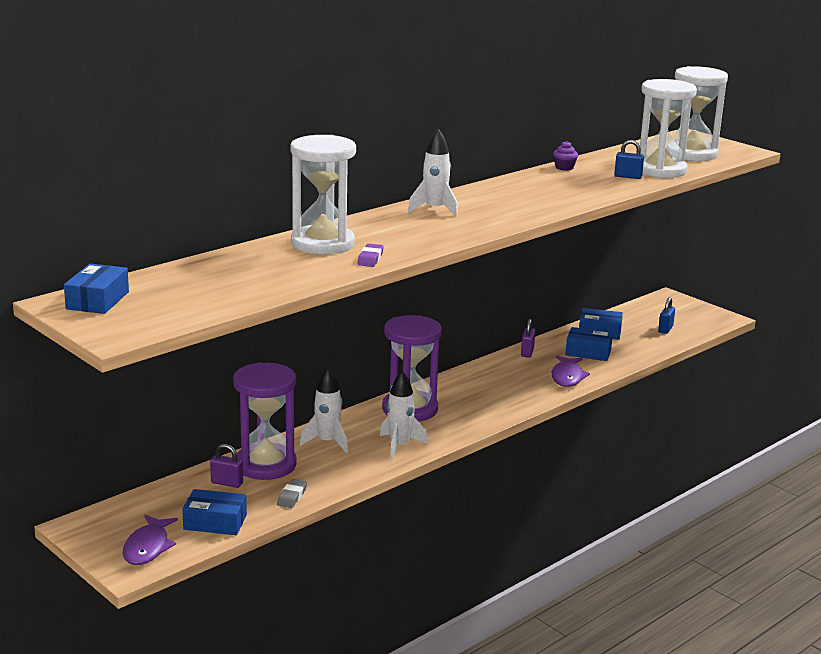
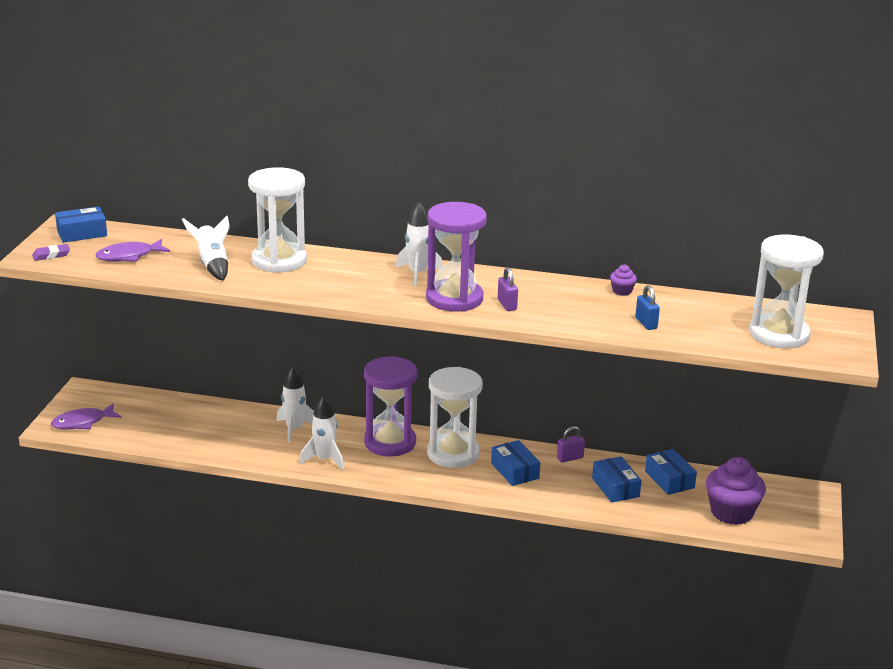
camera: 55 degrees right, 5 degrees up
(215, 522) = (136, 432): blue box -> blue box (515, 471)
(227, 483) = (192, 415): purple padlock -> purple padlock (507, 305)
(265, 465) = (233, 419): purple hourglass -> purple hourglass (454, 299)
(285, 268) = (212, 264): none -> white rocket
(292, 497) = (200, 446): grey eraser -> none
(370, 259) = (271, 285): purple eraser -> purple eraser (51, 255)
(567, 377) = (549, 493): purple fish -> purple fish (129, 256)
(659, 170) = (694, 332): white hourglass -> white hourglass (453, 454)
(665, 329) = (731, 512): blue padlock -> purple cupcake

